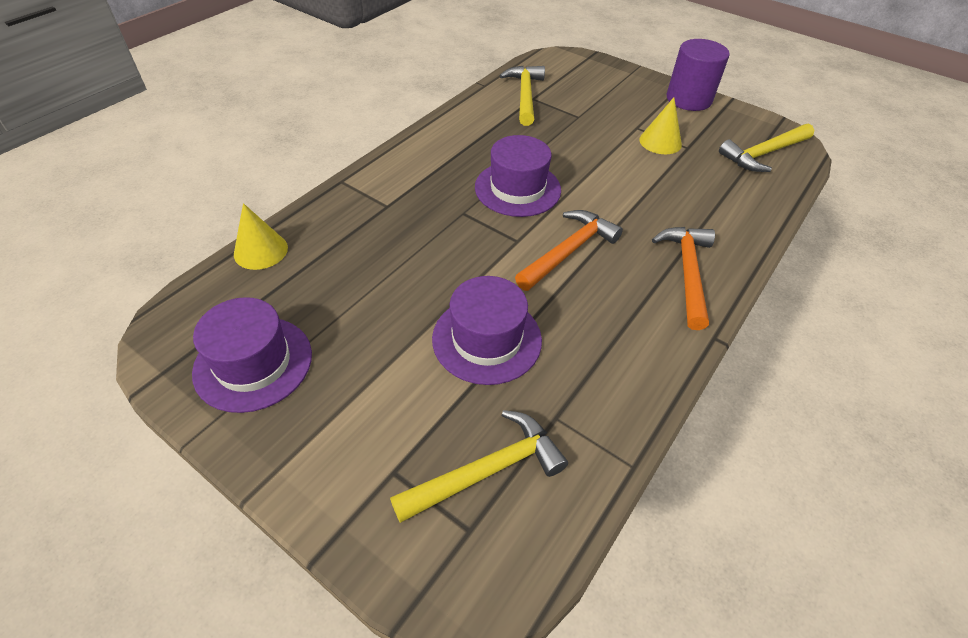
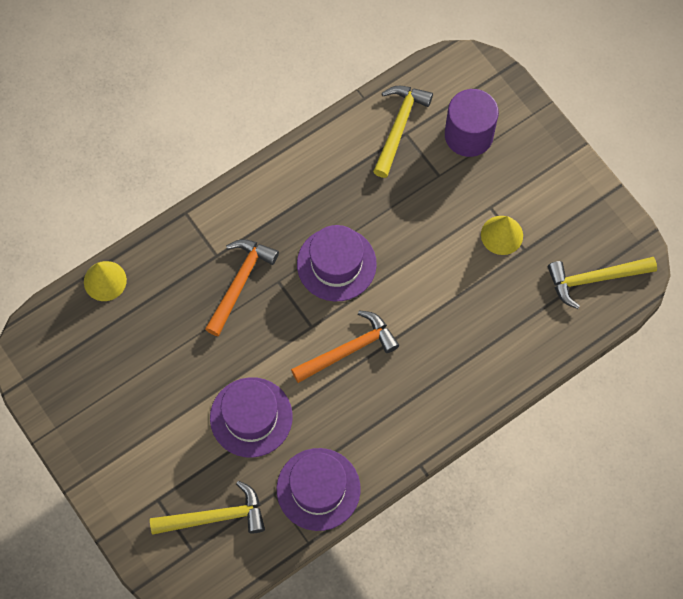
camera: 20 degrees right, 20 degrees up
(253, 363) = (84, 390): purple hat -> purple hat (318, 489)
(687, 272) = (434, 399): orange hammer -> orange hammer (240, 282)
(688, 99) = (570, 176): purple cylinder -> purple cylinder (468, 135)

